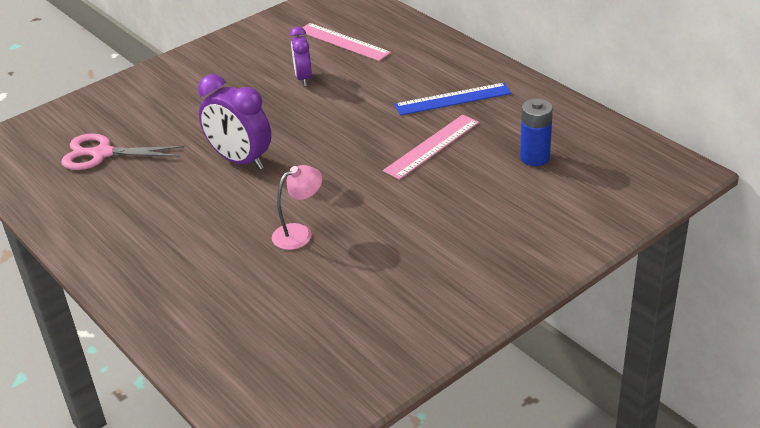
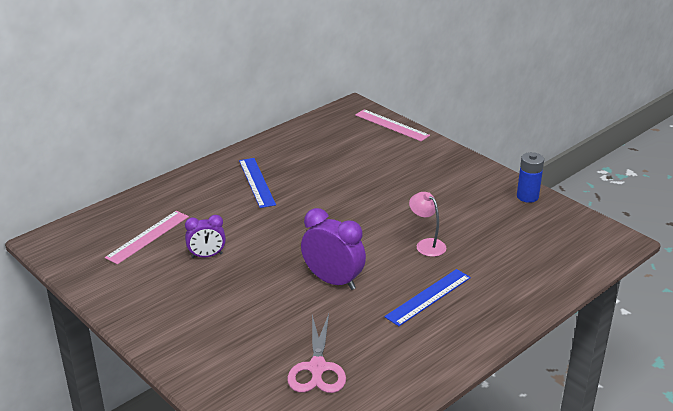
camera: 95 degrees left, 5 degrees down
(192, 230) = (428, 297): none -> blue ruler
(240, 160) = (333, 281): purple clock -> purple clock turned 90 degrees counterclockwise
(432, 146) = (320, 191): pink ruler -> pink ruler (391, 125)
(534, 157) = (336, 152): blue battery -> blue battery (527, 196)

